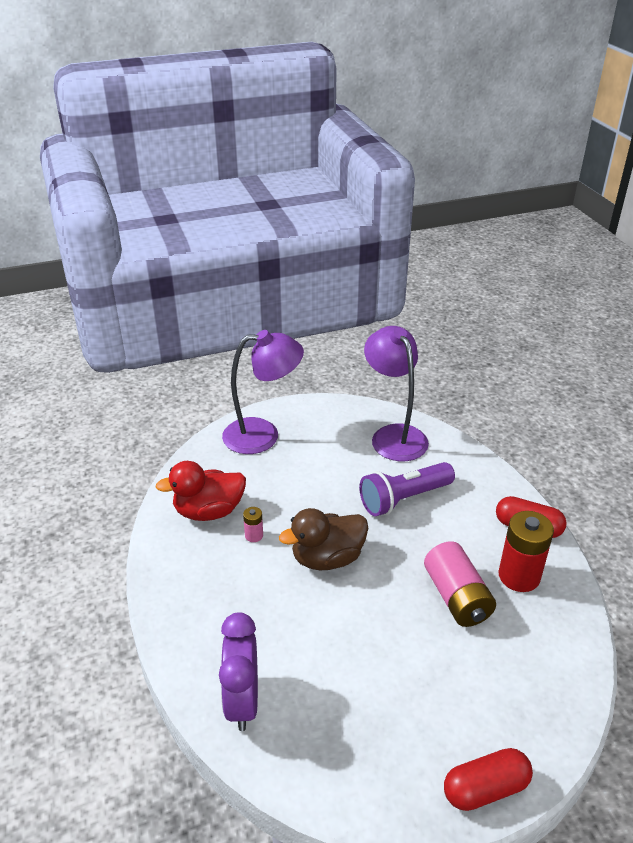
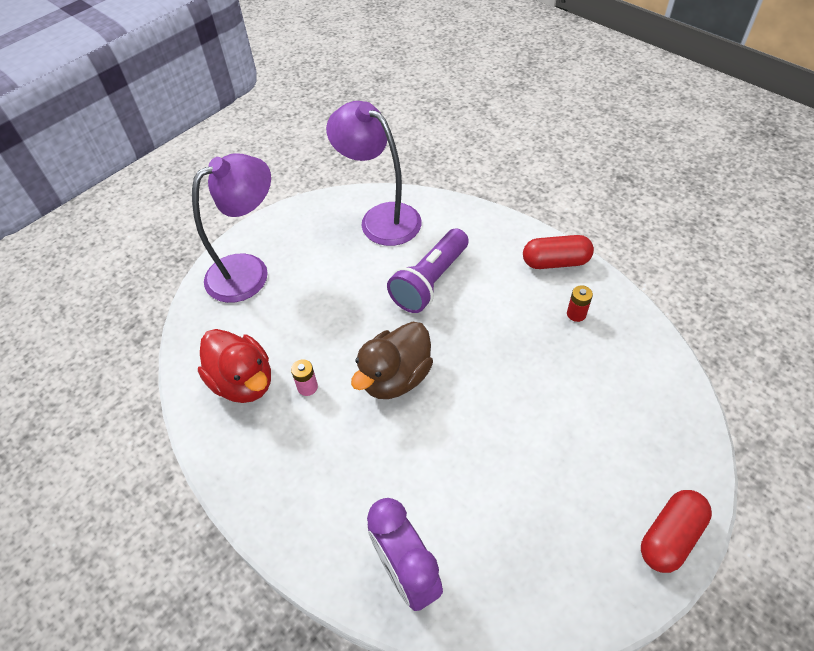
camera: 25 degrees left, 15 degrees up
(209, 511) = (243, 382): red duck -> red duck turned 90 degrees counterclockwise
(457, 597) = (536, 361): pink battery -> none
(519, 576) = (576, 314): red battery -> red battery, size x0.47

